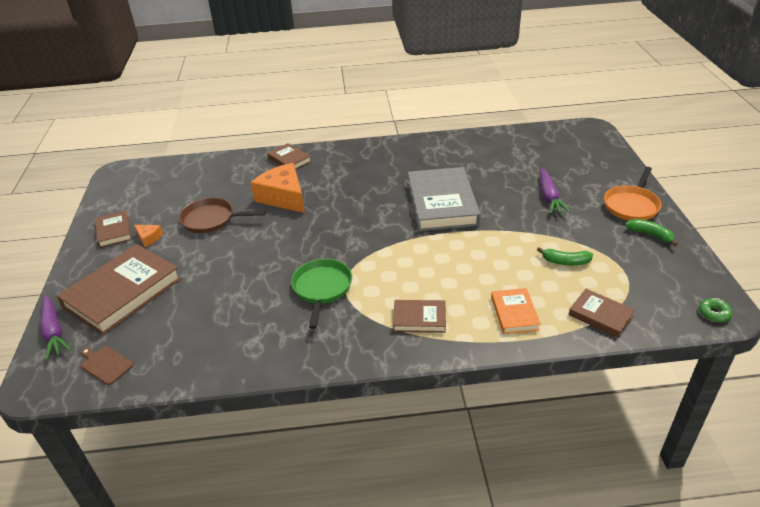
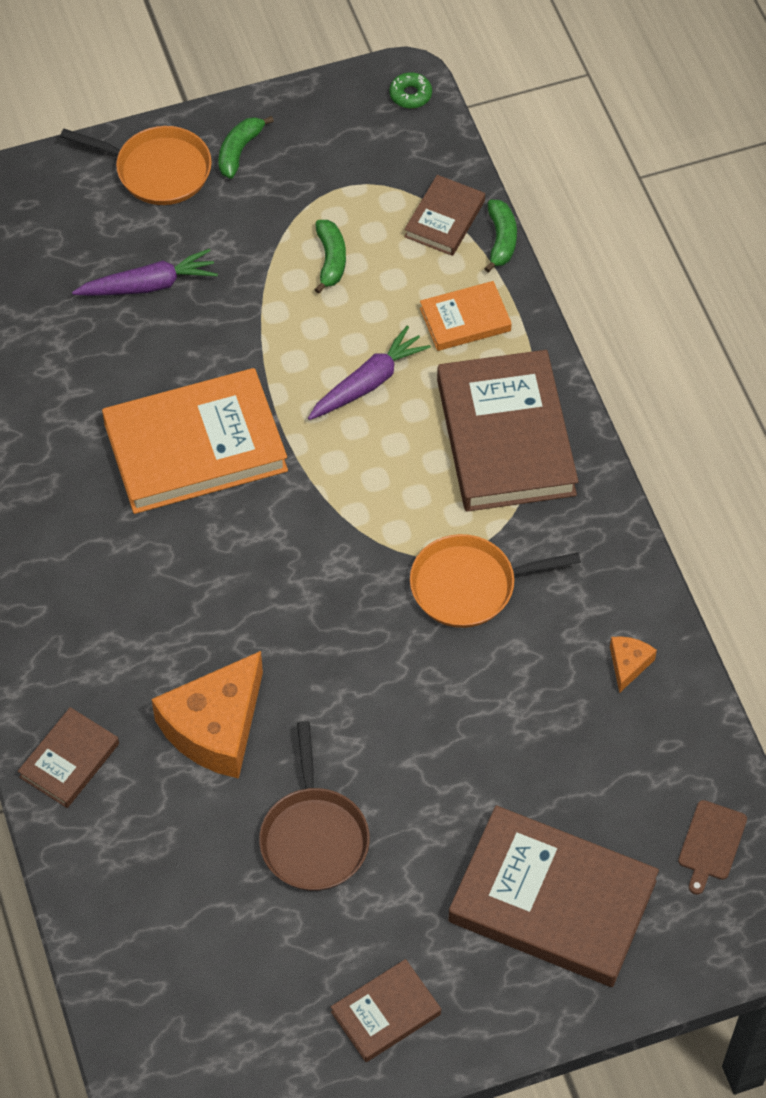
camera: 105 degrees left, 20 degrees up
(54, 332) = (668, 966): purple carrot -> purple carrot (368, 383)
(149, 238) = (394, 931): orange cheese -> orange cheese (628, 664)
(322, 288) = (469, 586): green pan -> orange pan
(419, 318) = (505, 437): brown book -> brown book, size x1.98
(442, 203) = (195, 447): grey book -> orange book
(582, 341) = (501, 240): none -> green banana

